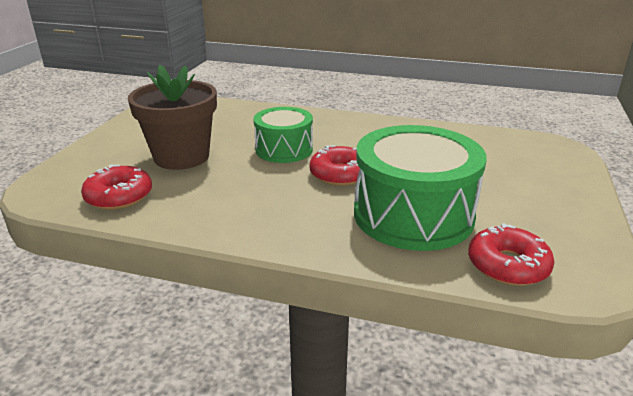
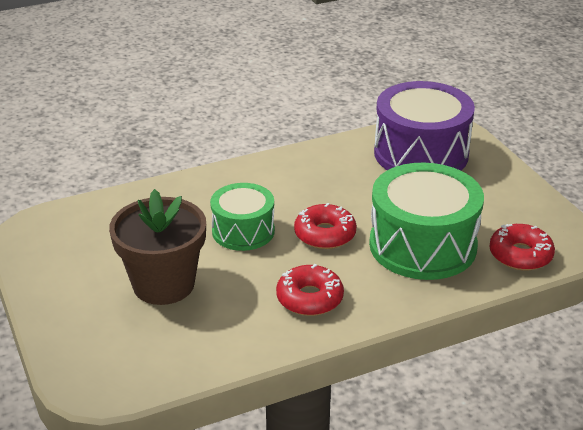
camera: 40 degrees left, 5 degrees up
(119, 196) = (178, 351): red donut -> red donut (309, 298)
(508, 155) = (421, 153): none -> purple drum

